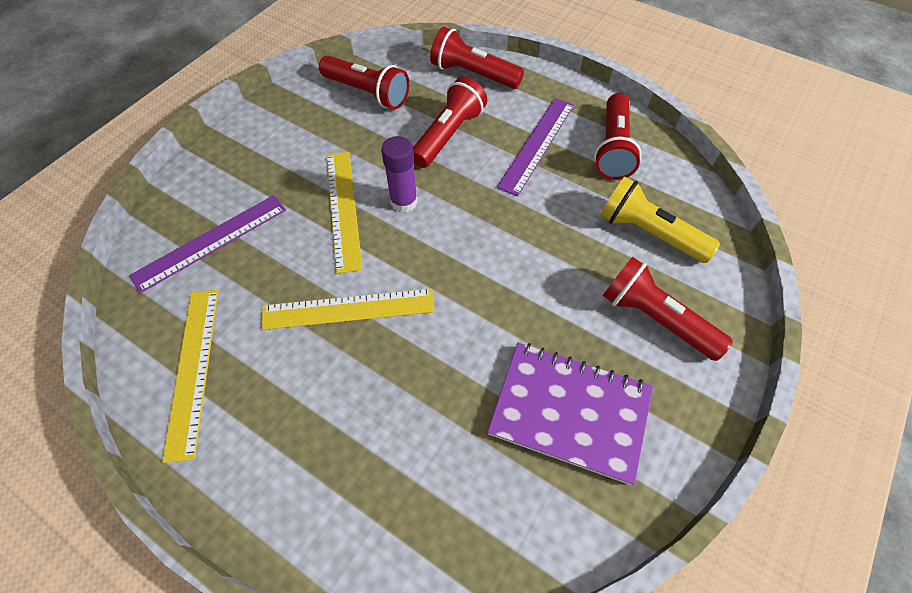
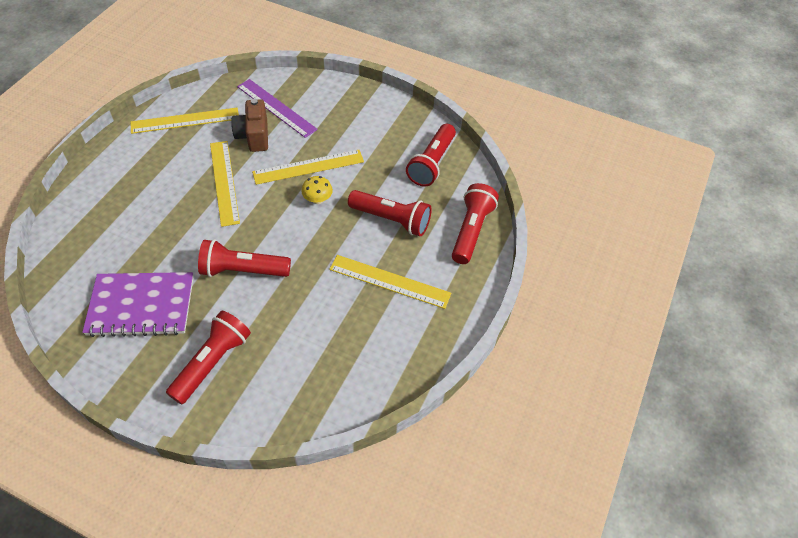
camera: 80 degrees right, 5 degrees down
(263, 271) = (254, 136): none -> brown camera
(404, 202) = (317, 199): purple glue stick -> yellow mushroom
(537, 144) = (389, 281): purple ruler -> yellow ruler
(570, 411) = (141, 306): purple notebook -> purple notebook turned 75 degrees clockwise
(613, 148) = (393, 339): red flashlight -> red flashlight (243, 270)
(648, 233) = (296, 363): yellow flashlight -> none

